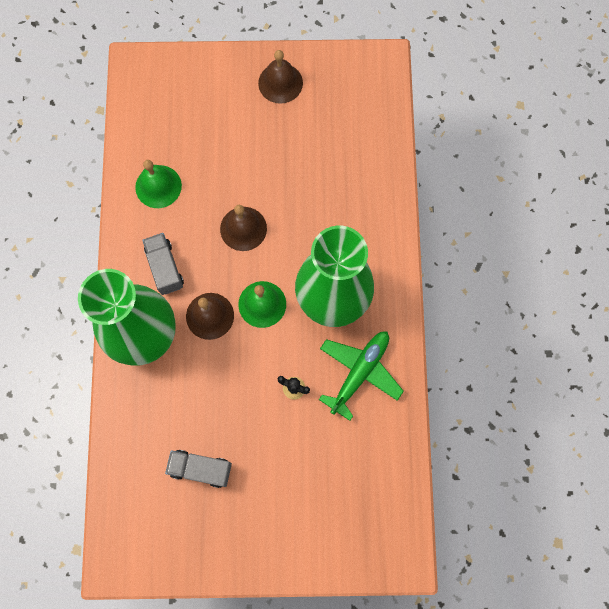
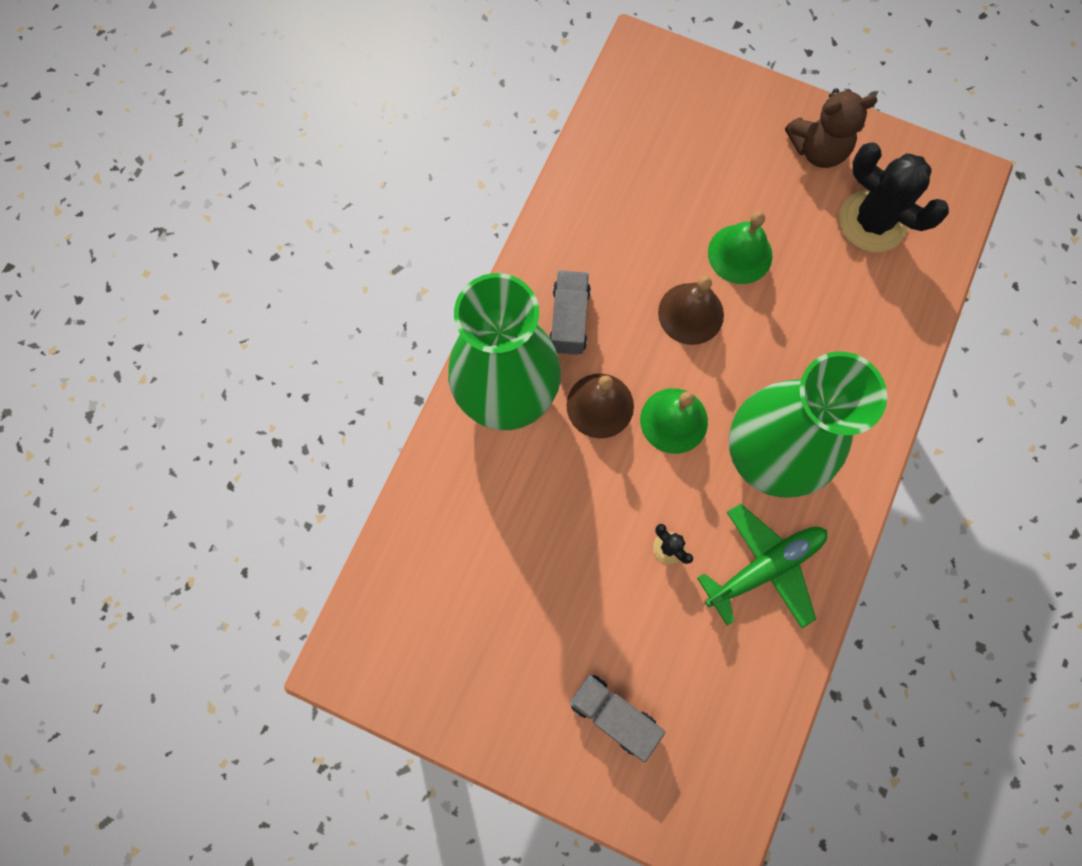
camera: 25 degrees right, 0 degrees up
(158, 186) = (605, 214): green bell -> green bell (740, 254)
(201, 469) = (504, 596): grey truck -> grey truck (614, 715)
(280, 83) = (818, 149): brown bell -> brown teddy bear
(335, 117) = (872, 221): none -> black cactus

